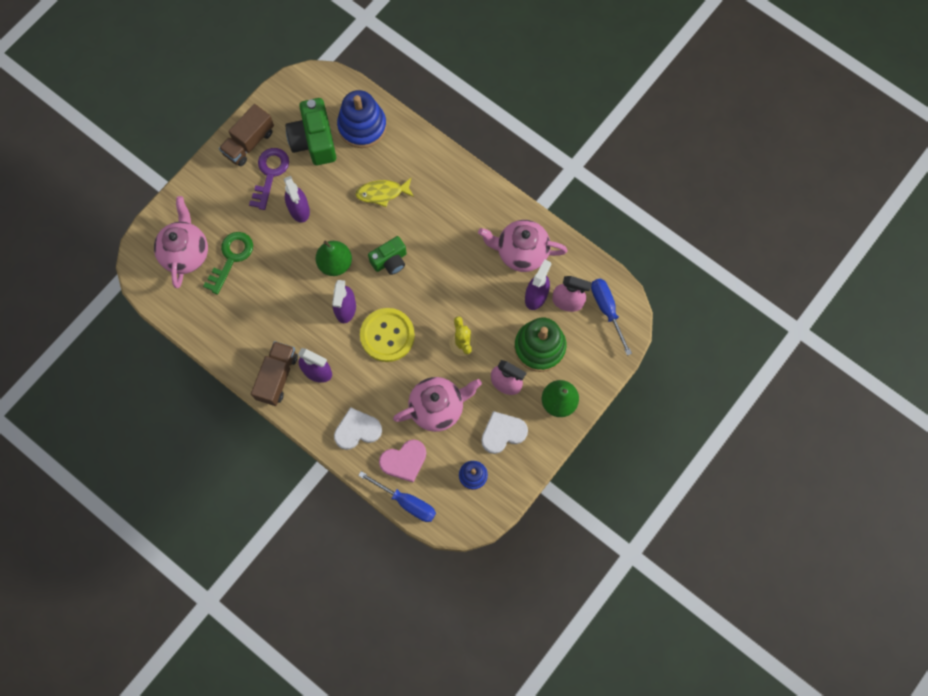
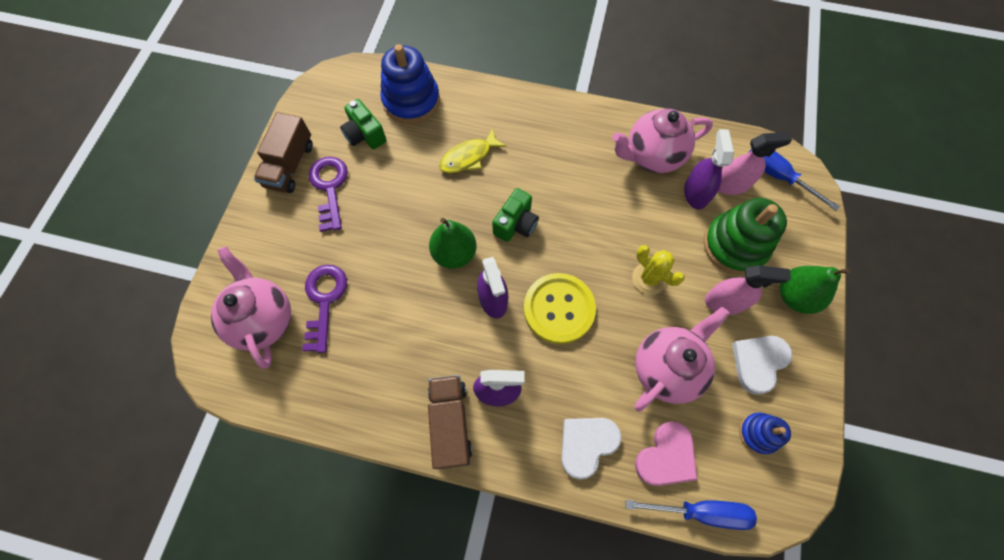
camera: 25 degrees left, 5 degrees down
(231, 258) = (324, 301): green key -> purple key
(299, 209) = (382, 212): purple spray bottle -> none
(314, 141) = (365, 135): green camera -> green camera, size x0.63

